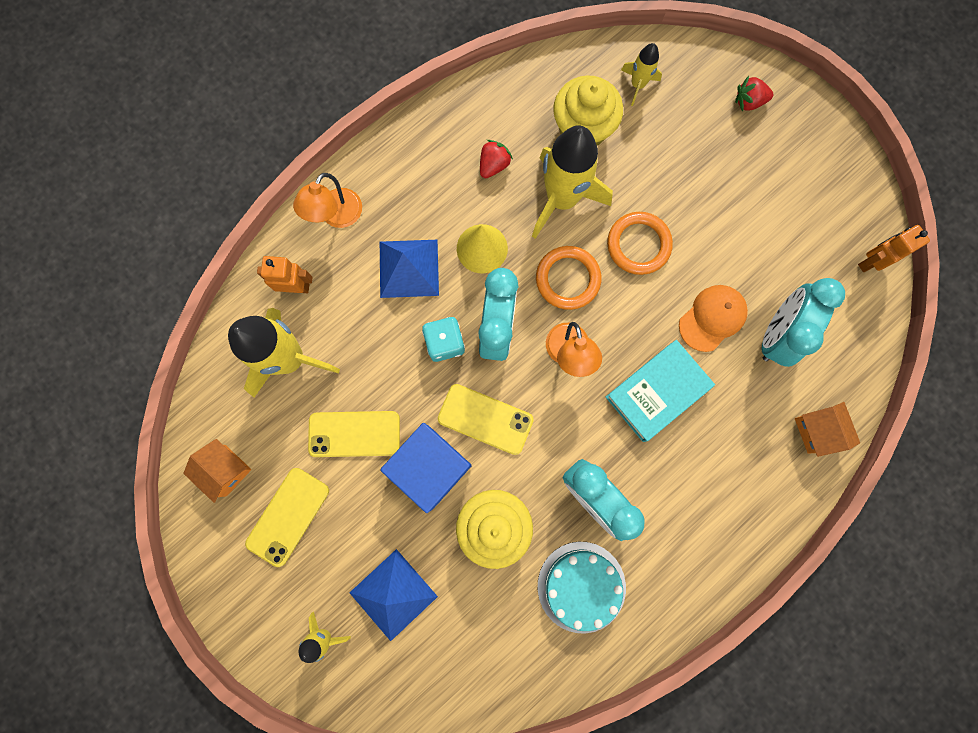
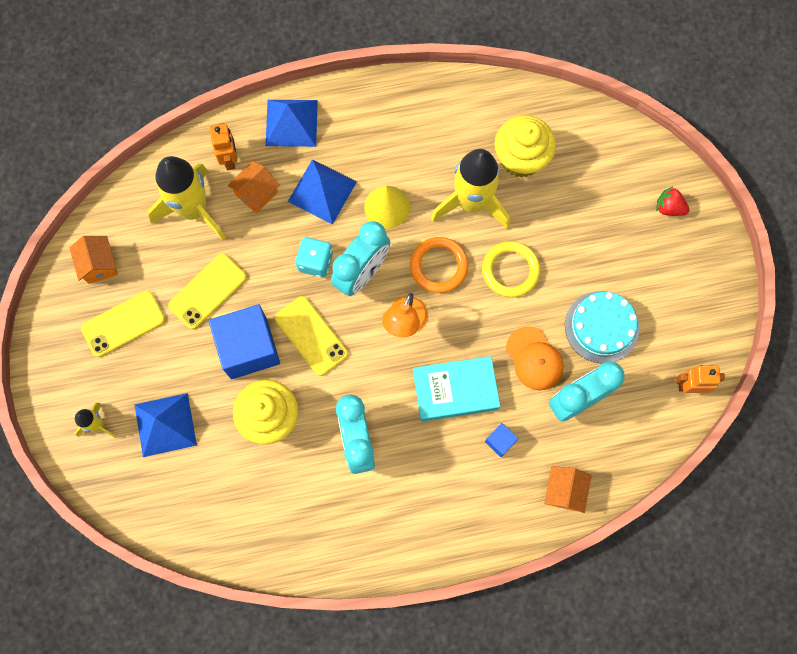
camera: 30 degrees right, 5 degrees down
(296, 287) = (230, 159): orange robot -> orange robot turned 45 degrees clockwise
(336, 216) = (291, 123): orange lamp -> blue pyramid
(344, 307) = (256, 193): none -> orange house
(354, 434) = (207, 291): yellow phone -> yellow phone turned 75 degrees counterclockwise
(493, 165) = (434, 148): red strawberry -> none
(581, 586) = (307, 501): turquoise cake -> turquoise cake (601, 327)
(637, 85) = (586, 147): yellow rocket -> none
(638, 245) = (510, 270): orange ring -> yellow ring
(712, 318) = (534, 359): orange cap -> orange cap turned 75 degrees clockwise
(729, 417) = (500, 441): none -> blue cube

